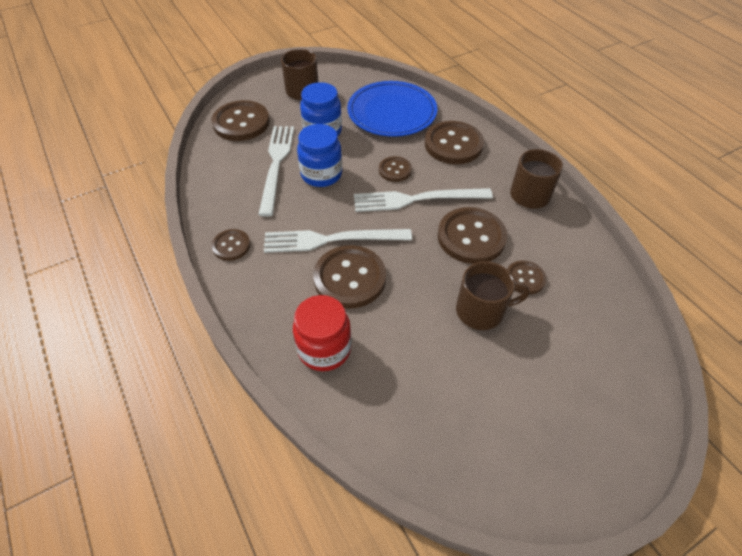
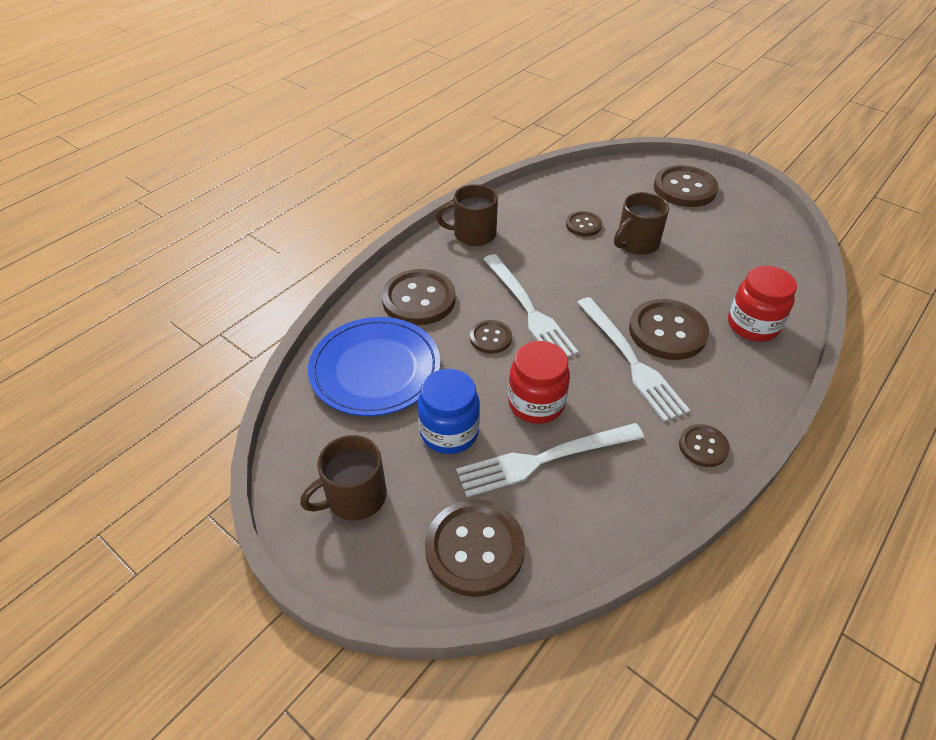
camera: 110 degrees left, 5 degrees down
(321, 174) = (536, 403): blue jar -> red jar
(471, 237) = (557, 262): brown button -> brown button (684, 188)
(481, 310) = (636, 243): brown mug -> brown mug turned 105 degrees counterclockwise

